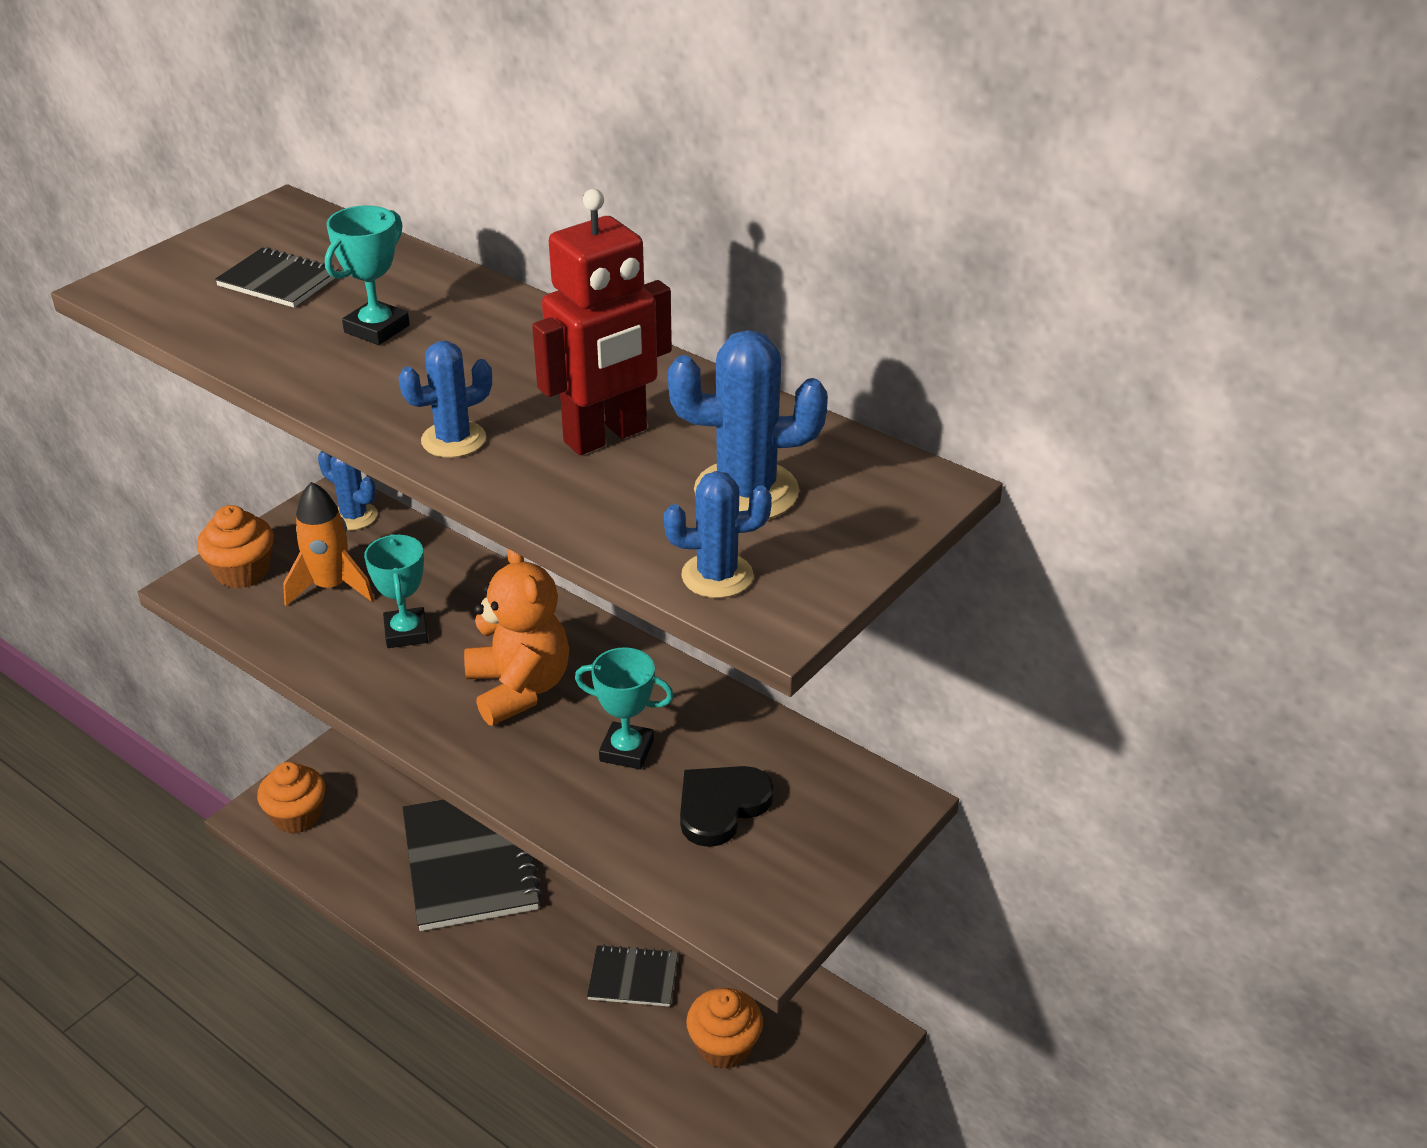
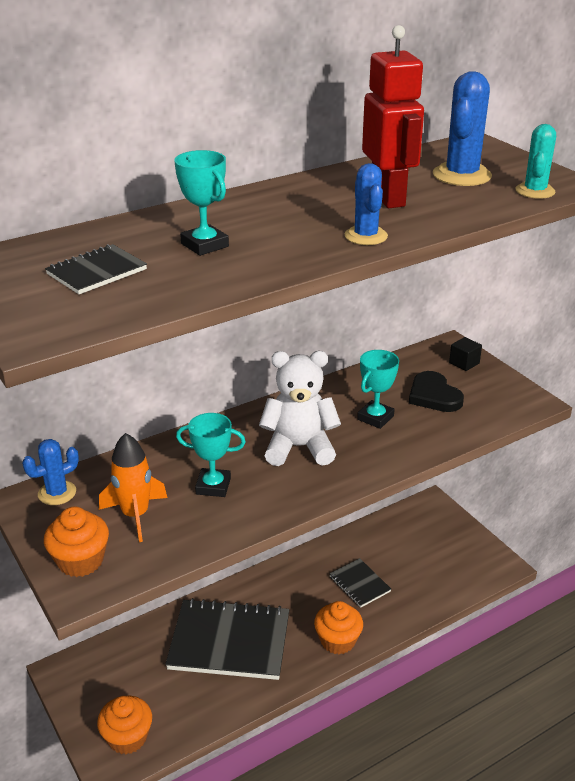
camera: 70 degrees left, 5 degrees down
(519, 688) = (299, 447): orange teddy bear -> white teddy bear
(633, 978) = (359, 584): black notebook -> black notebook turned 60 degrees counterclockwise
(717, 576) = (535, 191): blue cactus -> turquoise cactus
(724, 1046) = (421, 558): orange cupcake -> orange cupcake (337, 641)
(845, 828) = (464, 363): none -> black cube

